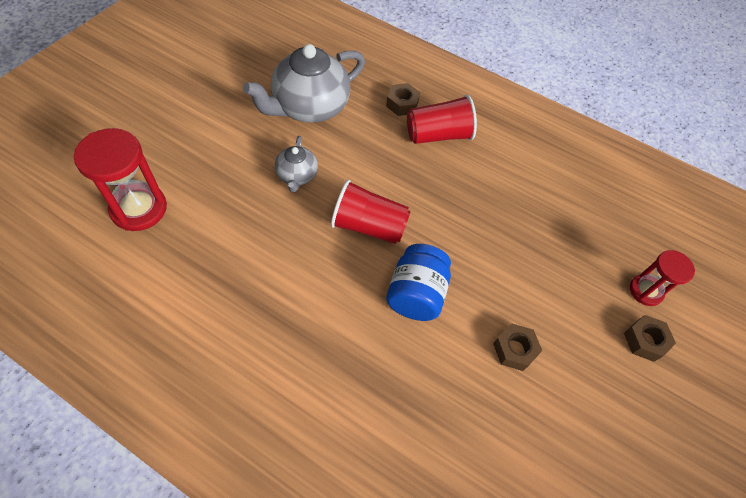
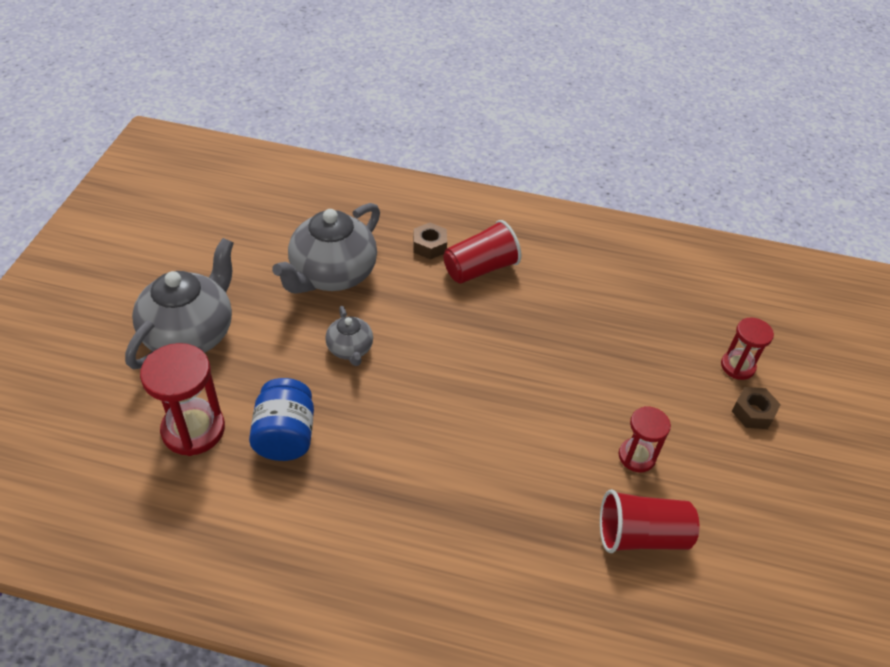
camera: 15 degrees left, 10 degrees down
(173, 127) = (190, 333): none -> grey teapot
(368, 226) = (447, 379): red cup -> red cup (641, 535)
(416, 294) = (521, 432): blue jar -> blue jar (285, 436)
(514, 350) = (637, 456): brown nut -> red hourglass

